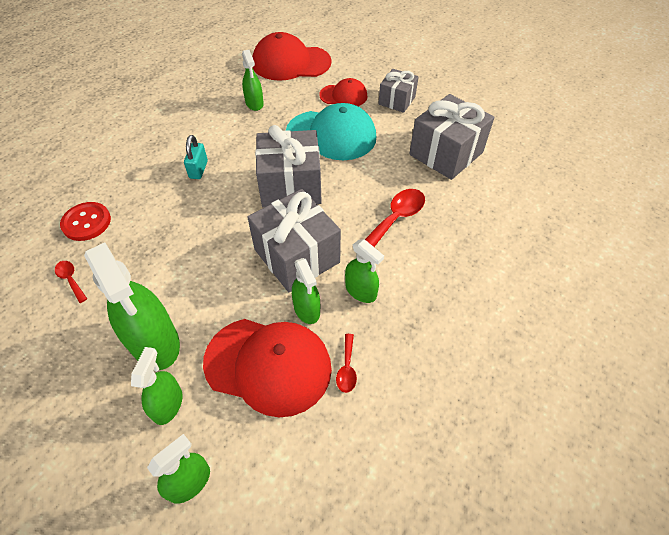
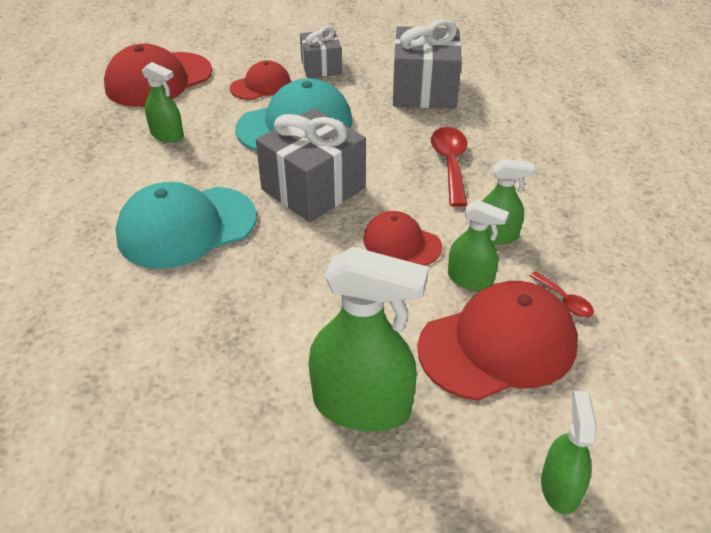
camera: 40 degrees left, 10 degrees down
(71, 280) = (175, 419): red spoon -> none
(86, 222) = (112, 354): red button -> none
(168, 404) = (451, 445): green spray bottle -> none
(198, 169) = (186, 227): turquoise padlock -> turquoise cap
(297, 256) = (401, 243): grey gift -> red cap

